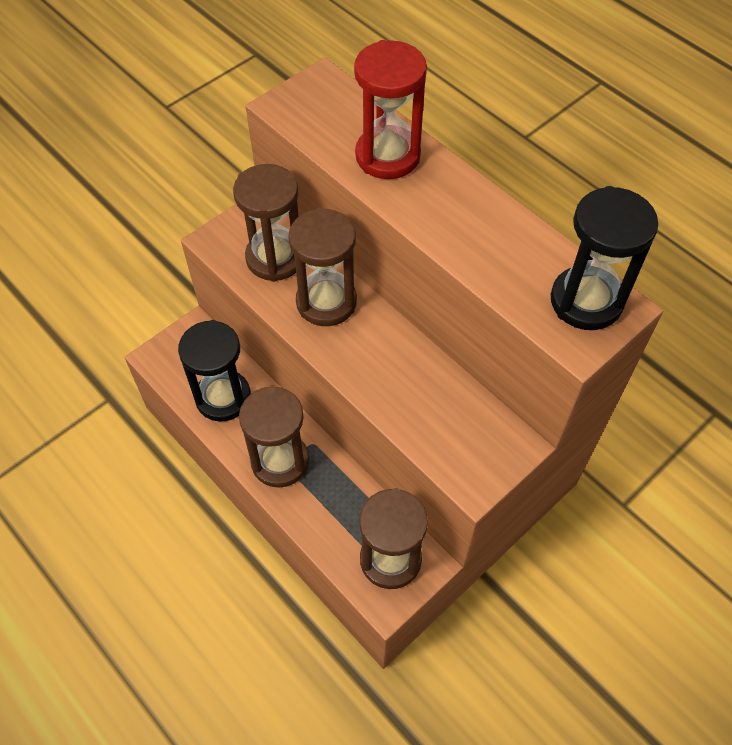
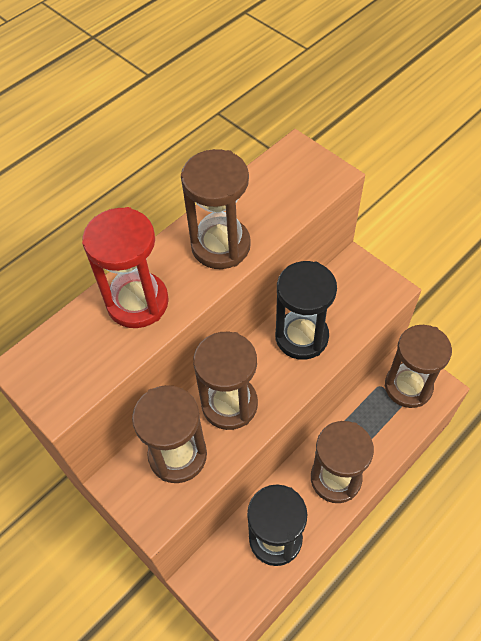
camera: 90 degrees left, 0 degrees up
(460, 224) = (220, 246): none -> brown hourglass
(586, 301) = (293, 168): black hourglass -> black hourglass (301, 336)

